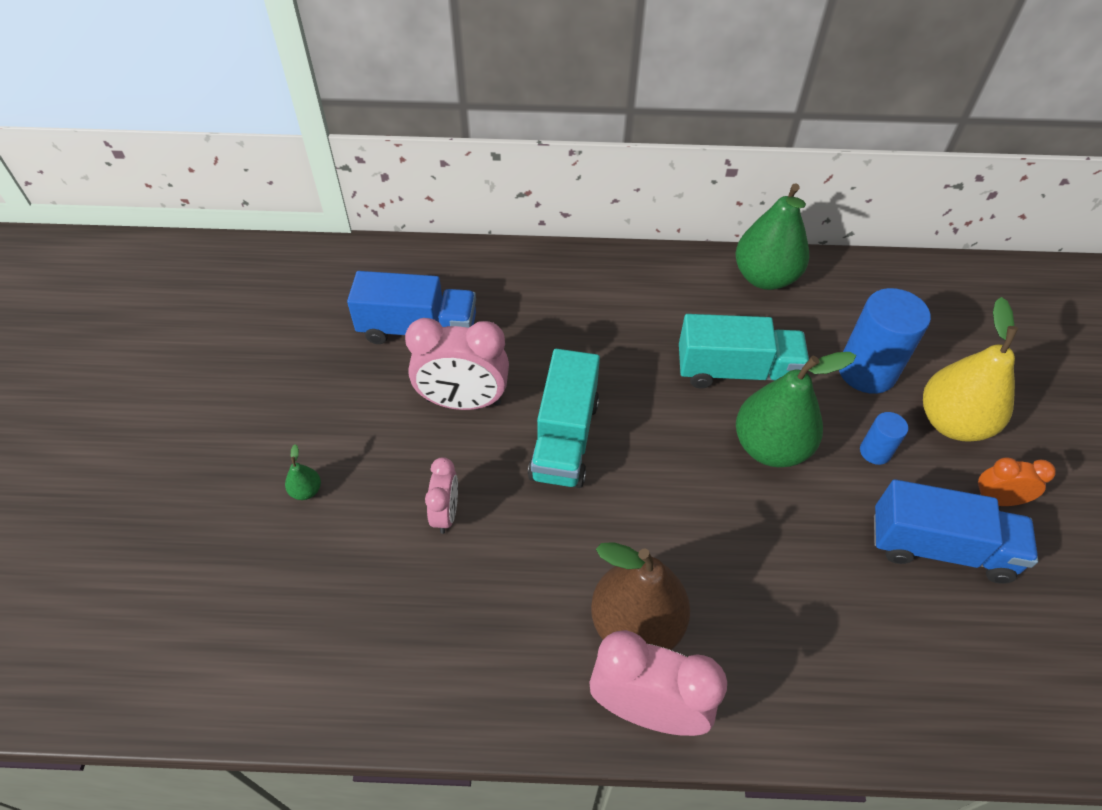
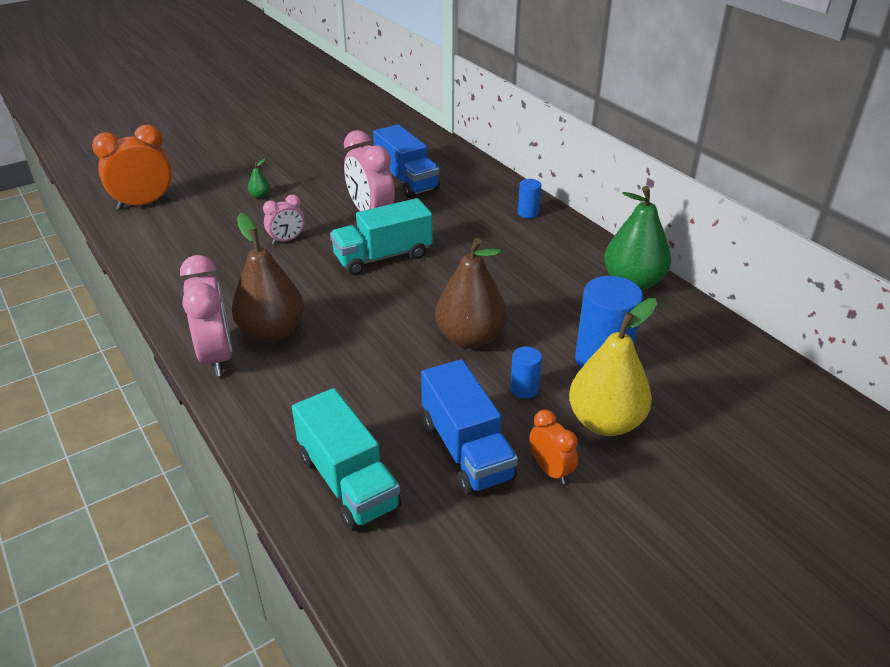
camera: 55 degrees right, 15 degrees down
(182, 644) = (144, 204): none -> orange clock
(584, 274) = (528, 213): none -> blue cylinder
(736, 371) = (522, 301): turquoise truck -> turquoise truck (348, 482)
(770, 447) = (470, 338): green pear -> brown pear

